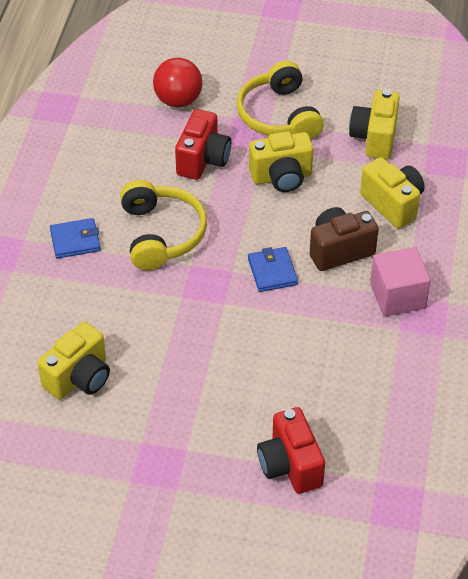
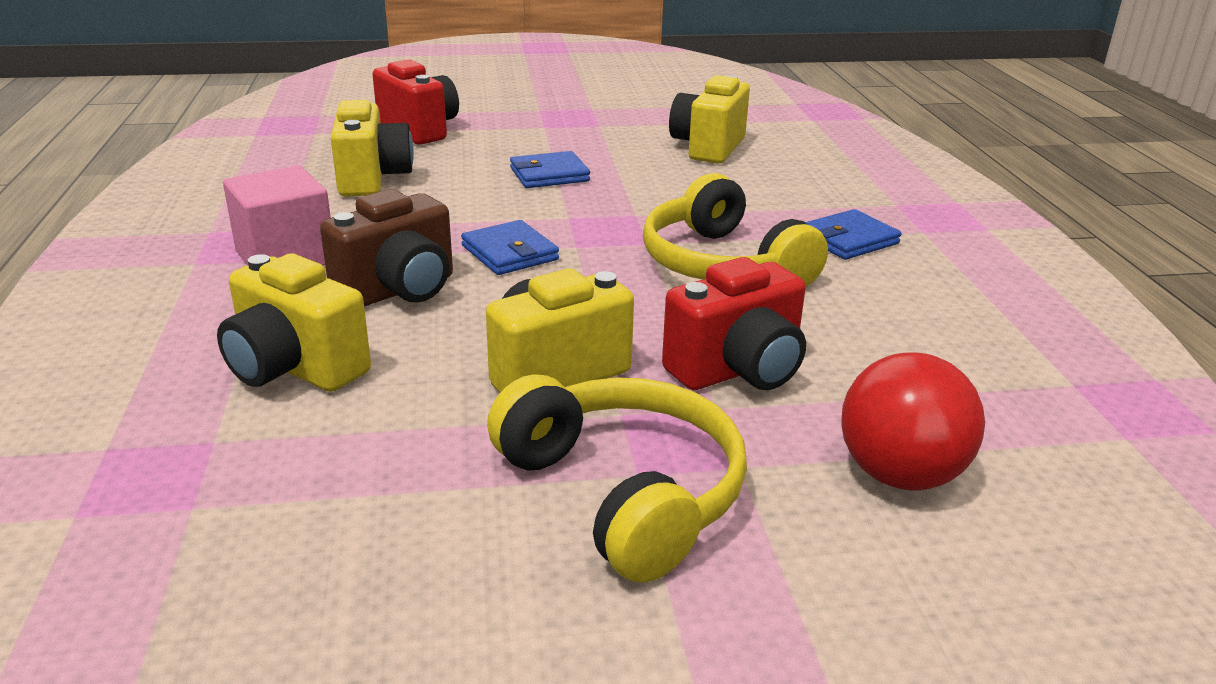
camera: 160 degrees right, 20 degrees down
(203, 160) = (738, 371): red camera -> red camera turned 120 degrees counterclockwise
(215, 362) = (549, 174): none -> blue wallet
(374, 138) = (348, 489): yellow camera -> yellow camera (372, 179)

